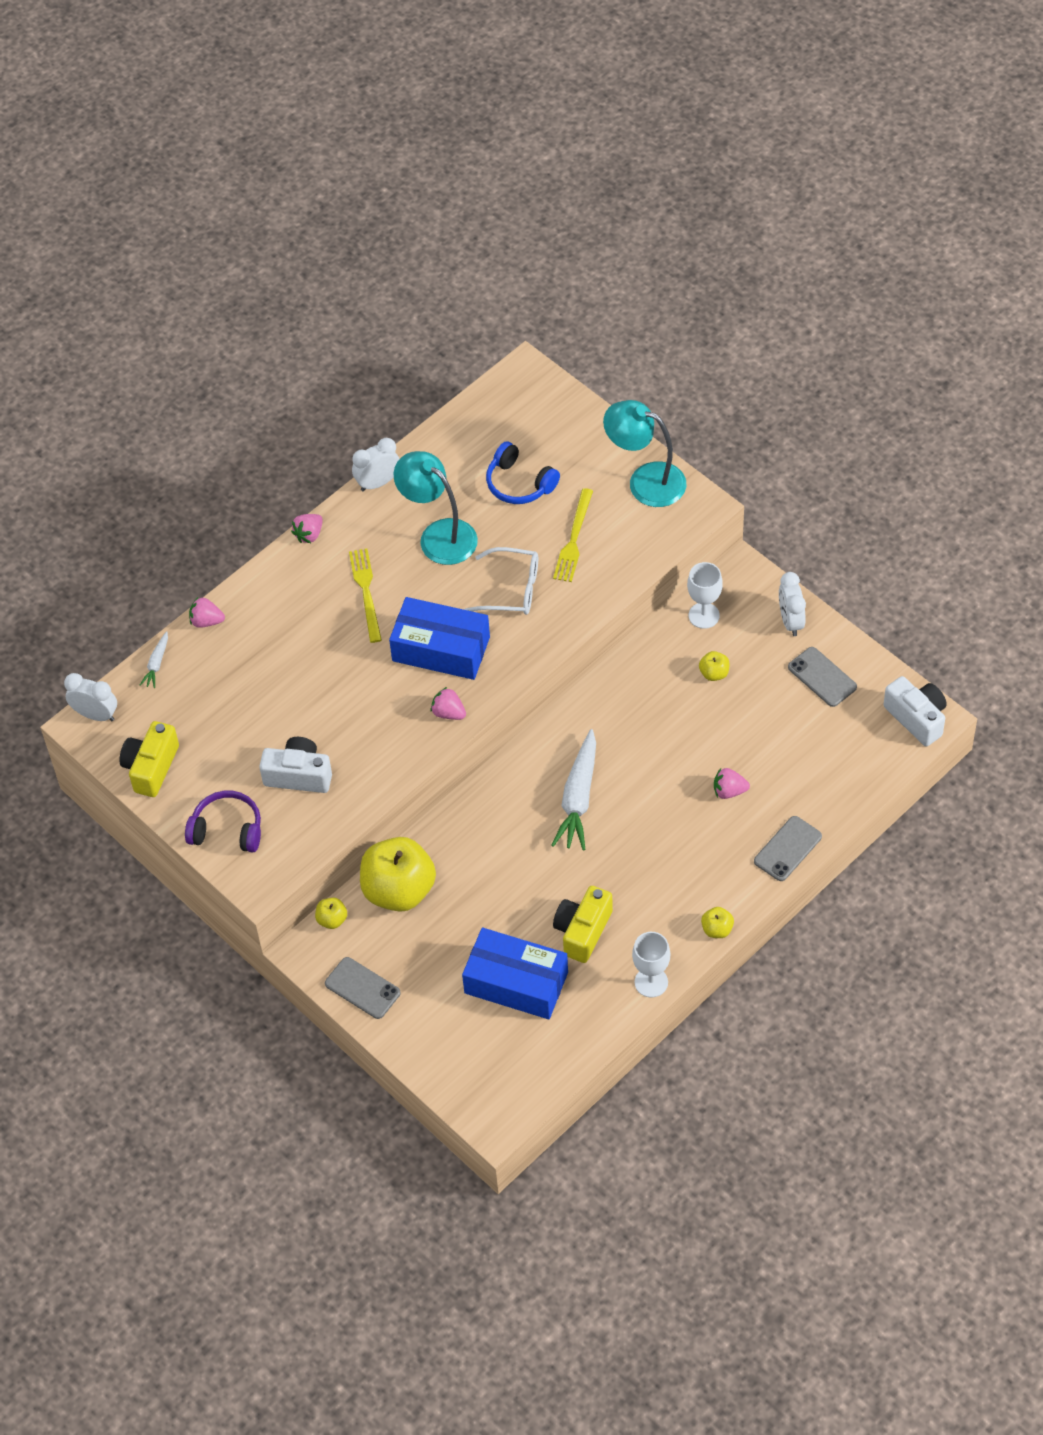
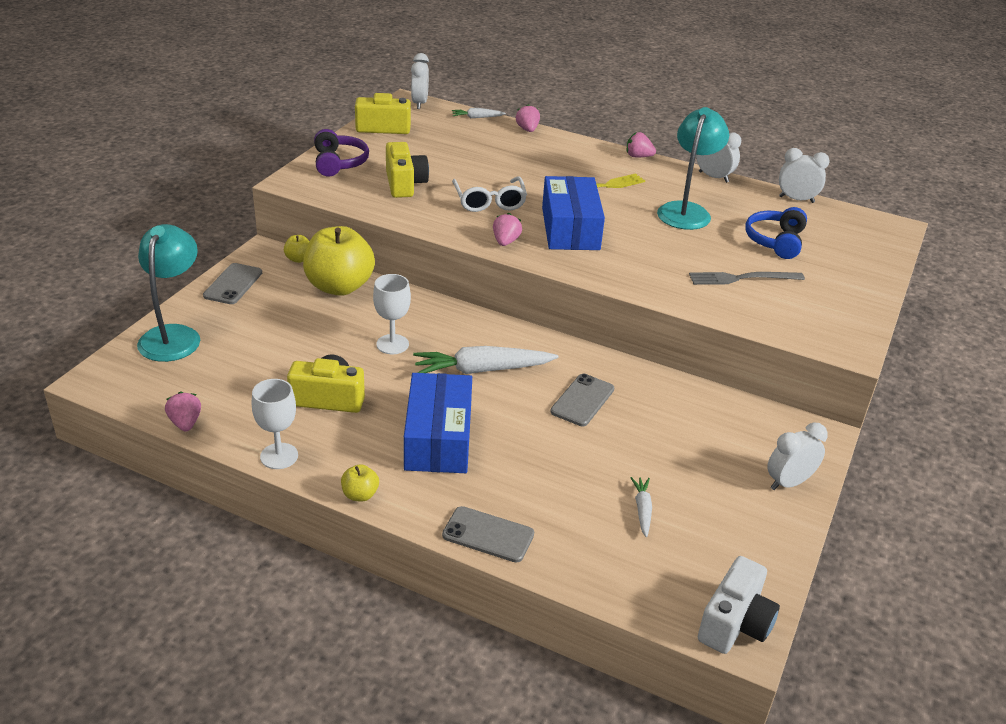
camera: 65 degrees right, 20 degrees down
(299, 775) = (404, 184): white camera -> yellow camera
(447, 429) = (796, 199): none -> white clock
(512, 589) = (659, 254): white glasses -> white glasses (489, 202)
(516, 982) = (258, 366): blue box -> blue box (438, 438)
(574, 539) = (742, 278): yellow fork -> grey fork
(645, 481) = (846, 309): turquoise lamp -> turquoise lamp (173, 335)
(704, 615) = (746, 416): white goblet -> white goblet (392, 344)
(714, 673) = (682, 436): yellow apple -> none
(729, 791) = (542, 473): pink strawberry -> pink strawberry (185, 423)
(791, 734) = (642, 510): none -> white carrot
(822, 677) = (734, 522): grey phone -> grey phone (582, 400)

